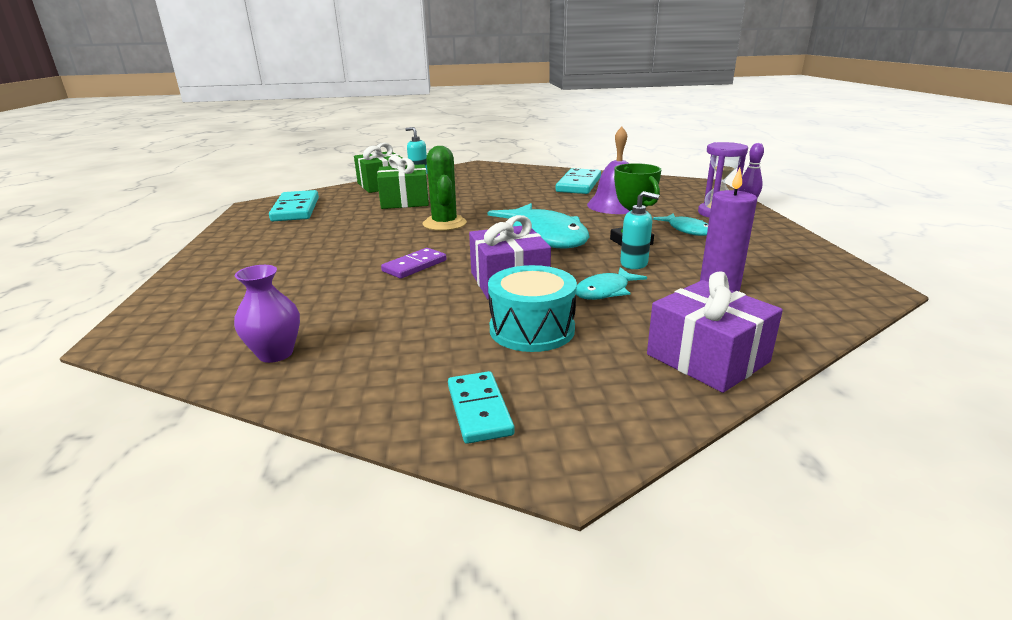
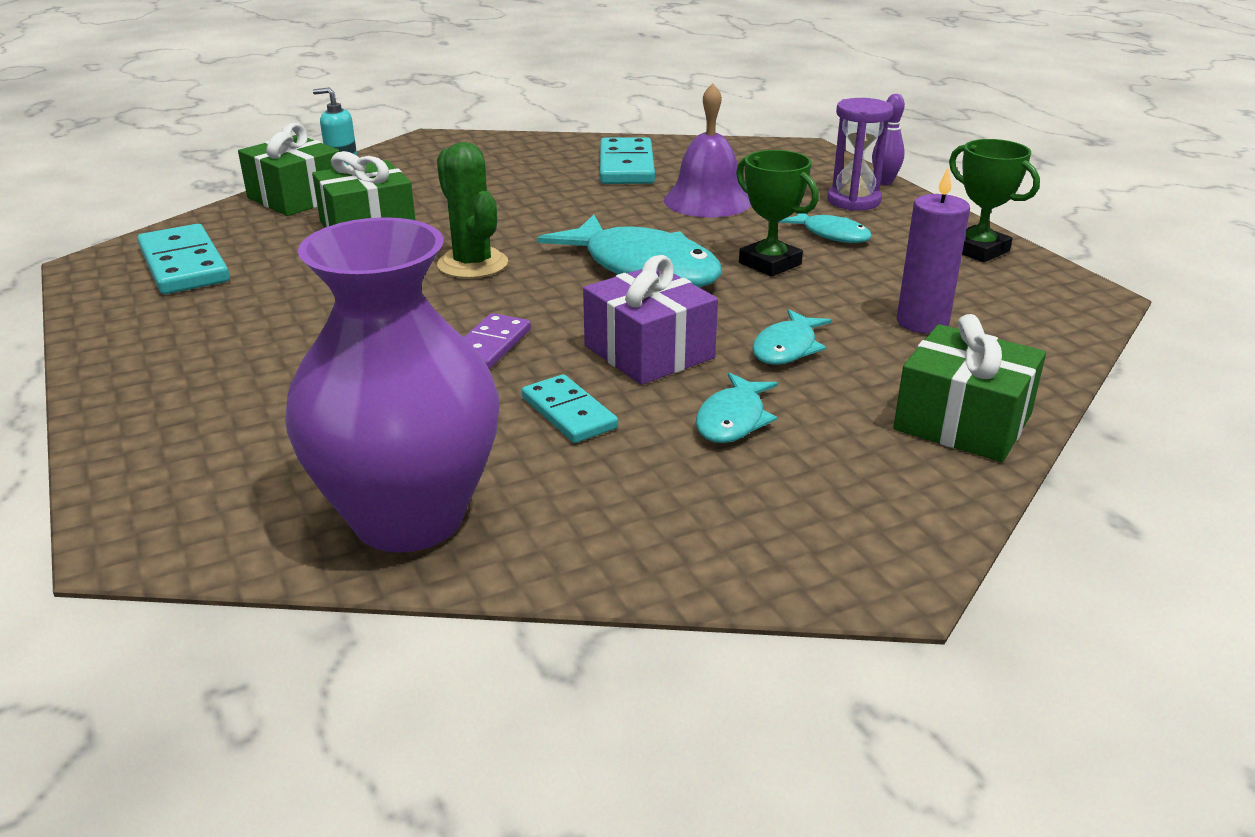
camera: 20 degrees left, 5 degrees up
(275, 353) = (409, 517): purple vase -> purple vase, size x2.24
(479, 410) = (748, 538): turquoise domino -> turquoise domino (568, 413)
(532, 329) = (733, 419): turquoise drum -> turquoise fish
(634, 264) = (796, 300): turquoise soap dispenser -> none
(707, 358) = (962, 422): purple gift -> green gift
(793, 249) = (978, 250): none -> green trophy

